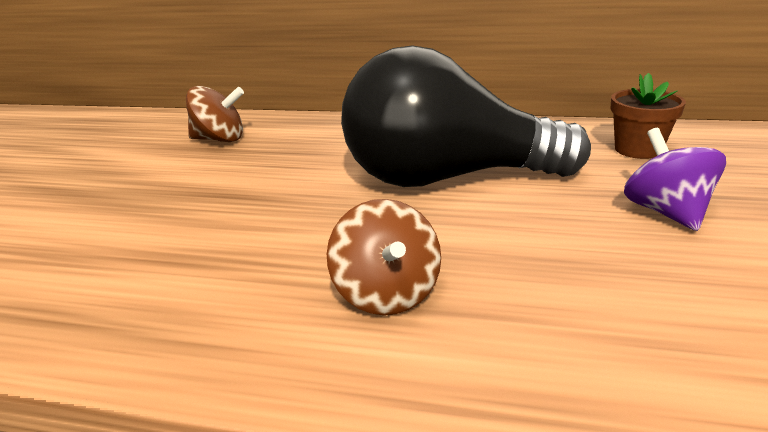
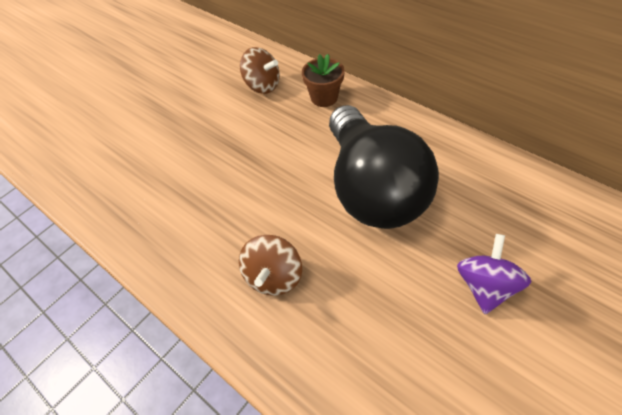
camera: 30 degrees right, 25 degrees up
(446, 178) = (372, 188): black light bulb -> black light bulb turned 135 degrees counterclockwise
(638, 150) = (530, 211): brown flower pot -> brown flower pot (324, 98)

